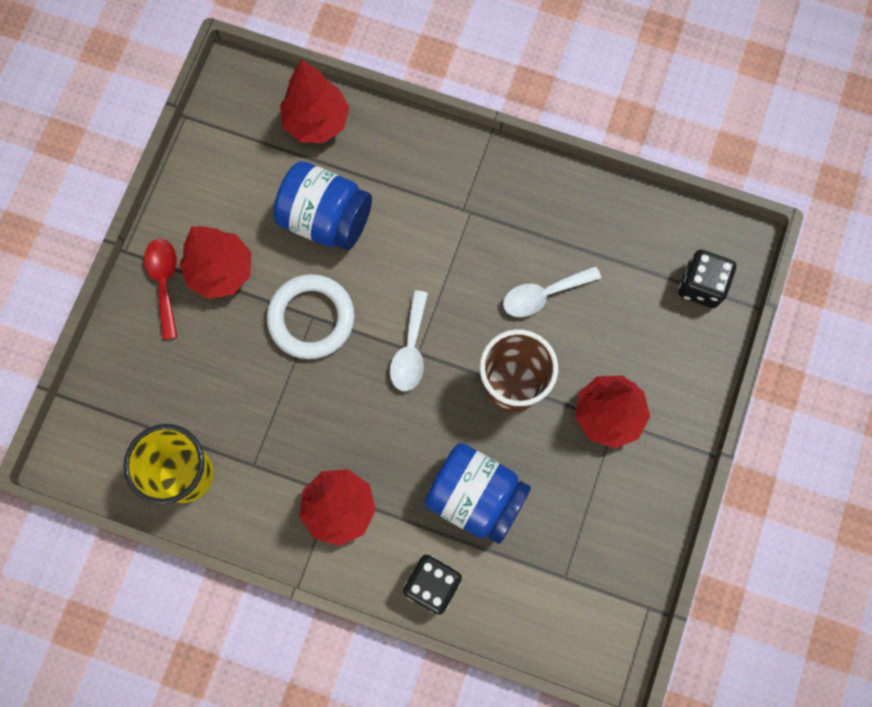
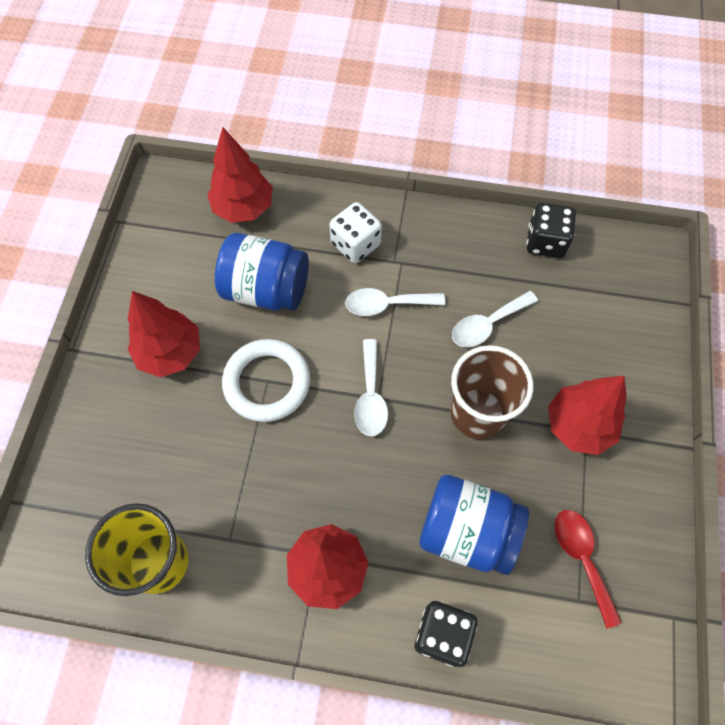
camera: 10 degrees left, 10 degrees down
(164, 282) = (115, 372): red spoon -> red spoon (581, 558)
(426, 183) = (355, 244): none -> white dice
(445, 256) = (387, 304): none -> white spoon
(701, 285) = (631, 293): black dice -> black dice (545, 242)

